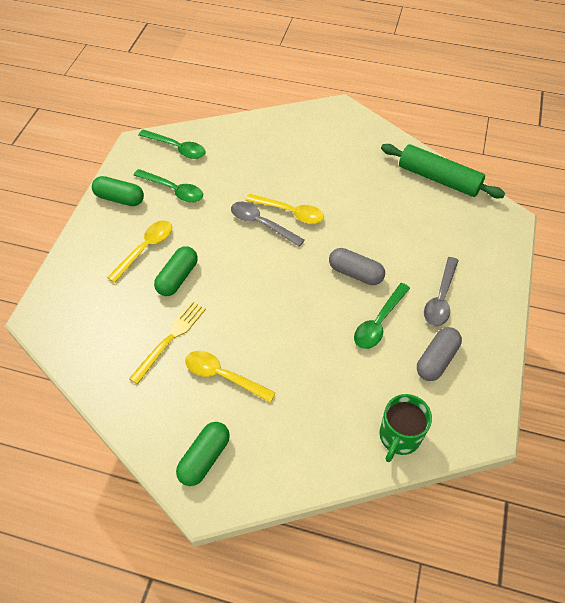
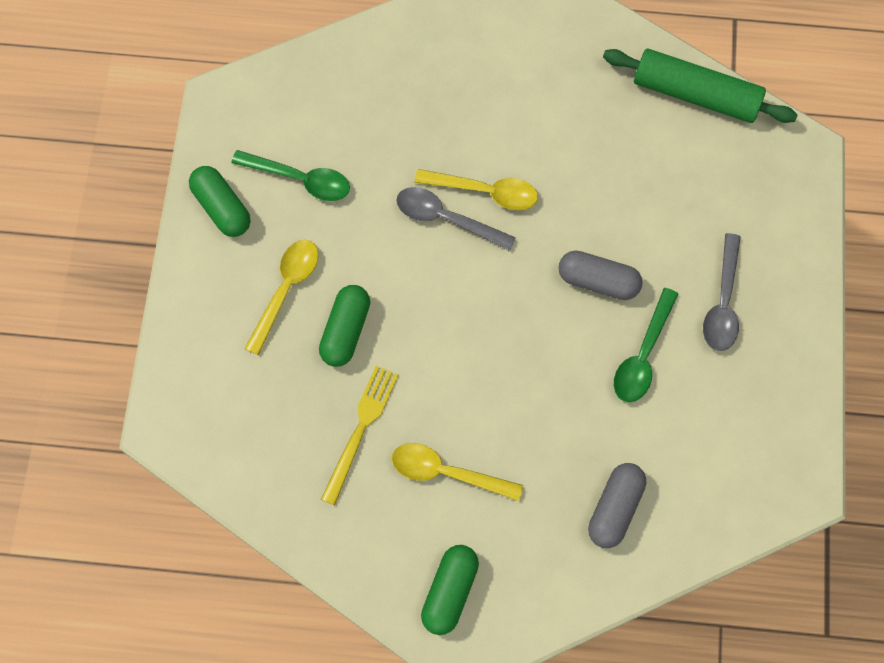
camera: 10 degrees left, 15 degrees up
(119, 198) = (222, 208): green capsule -> green capsule turned 45 degrees clockwise
(177, 148) = (285, 99): green spoon -> none
(399, 436) = (694, 518): green mug -> none
(436, 360) = (728, 399): grey capsule -> grey capsule (615, 508)

